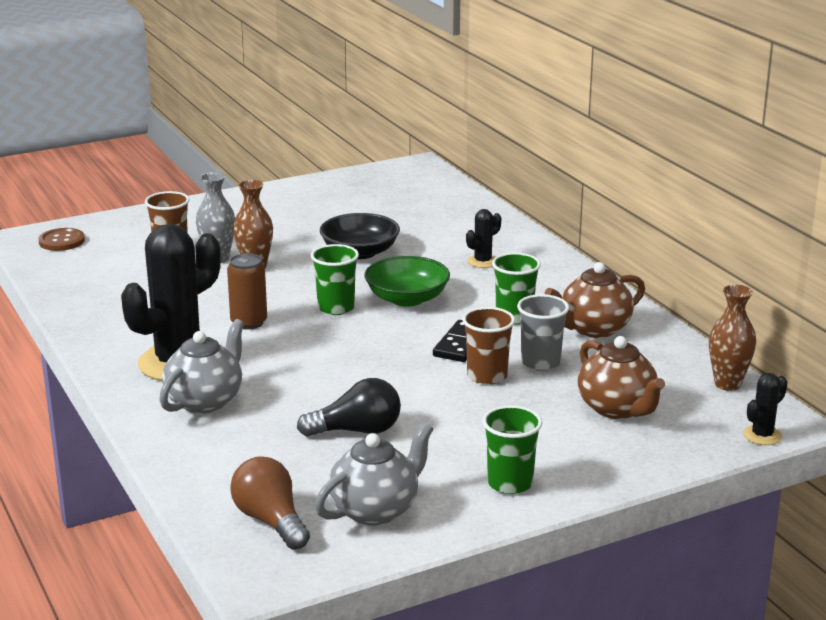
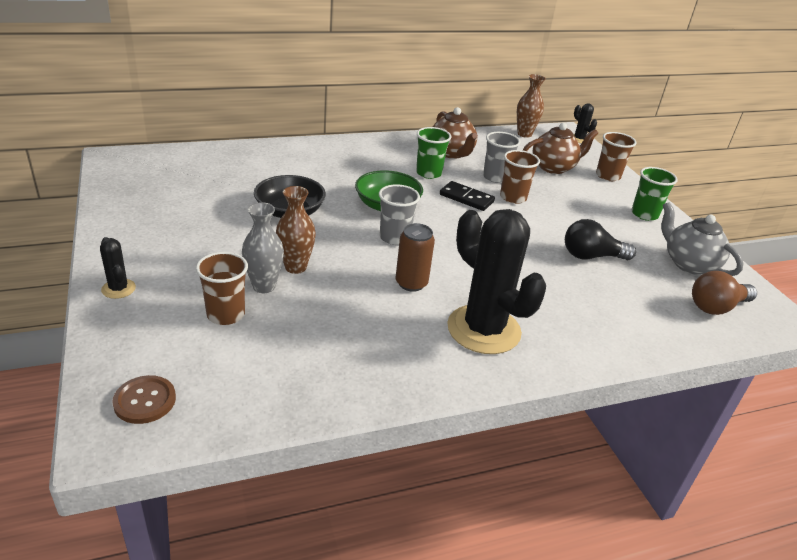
camera: 85 degrees left, 10 degrees up
(205, 401) = (552, 320): grey teapot -> none
(336, 308) = (394, 238): green cup -> grey cup
(357, 431) = (591, 256): black light bulb -> black light bulb turned 90 degrees counterclockwise
(483, 261) = (333, 167): black cactus -> black cactus (118, 289)
(627, 457) = (608, 176): none -> brown cup

